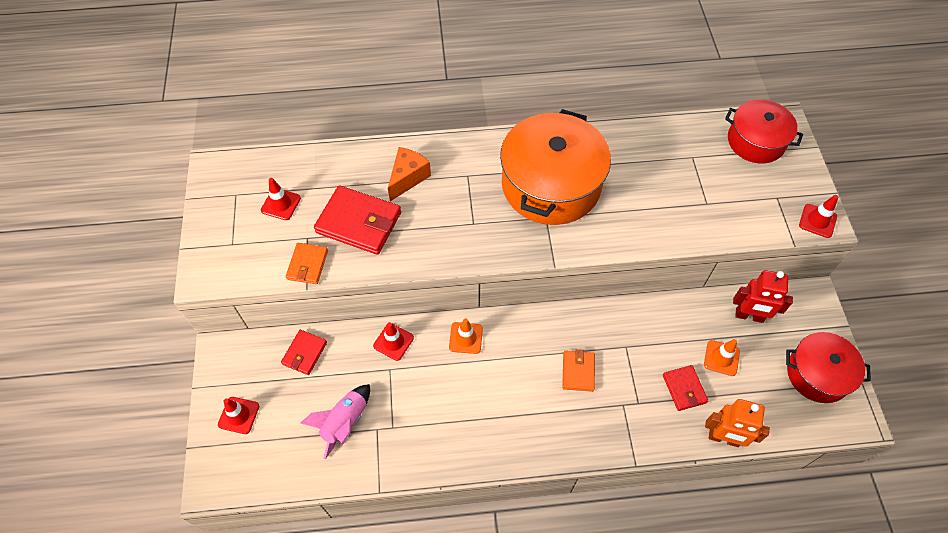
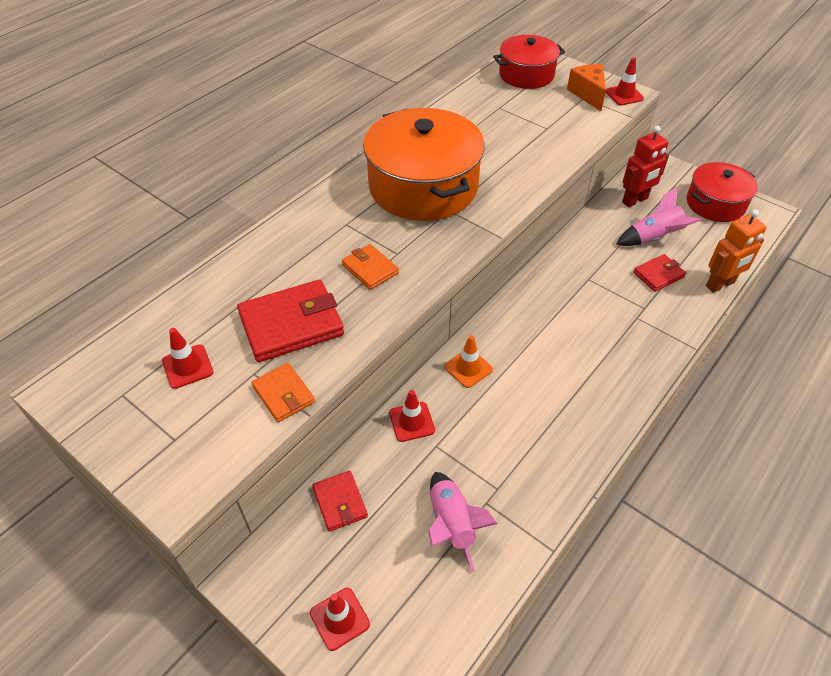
camera: 45 degrees left, 10 degrees down
(408, 178) = (294, 260): orange cheese -> orange cheese (588, 94)
(578, 372) = (580, 321): orange wallet -> orange wallet (370, 269)
(684, 389) = (658, 275): red wallet -> red wallet turned 60 degrees counterclockwise
(721, 358) = (653, 238): orange traffic cone -> pink rocket

